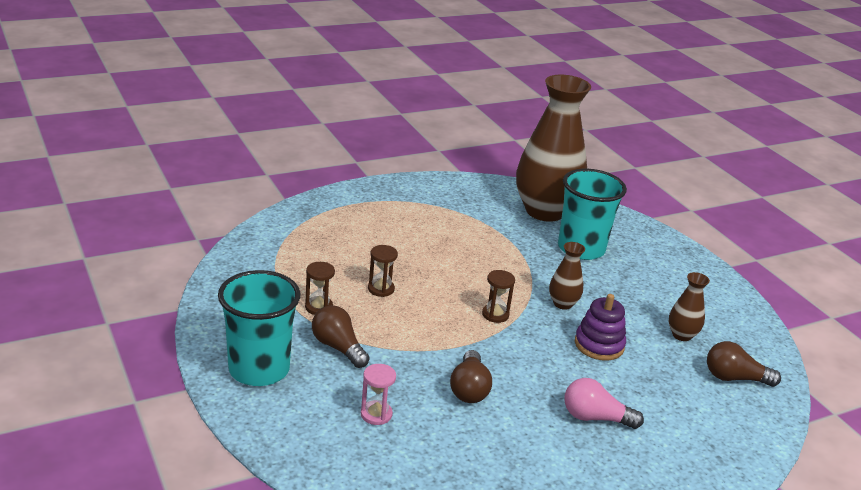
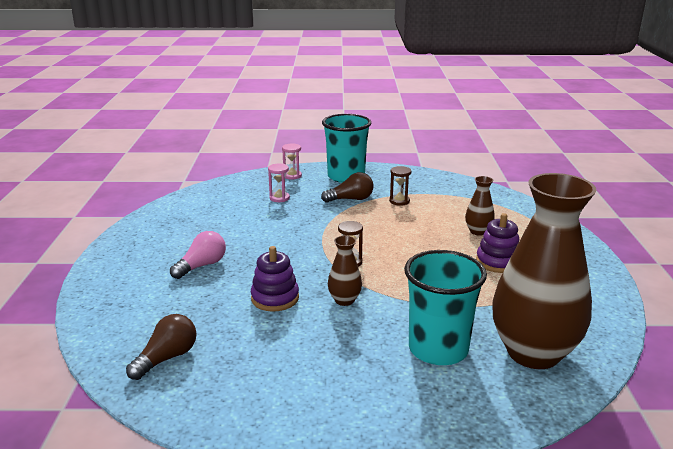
camera: 120 degrees right, 5 degrees down
(285, 427) = (292, 176): none -> pink hourglass
(381, 289) = (411, 225): brown hourglass -> none
(422, 231) = (498, 262): none -> purple stacking toy
(469, 389) = (274, 229): brown light bulb -> none
(681, 335) = (249, 354): brown vase -> brown vase (478, 231)

